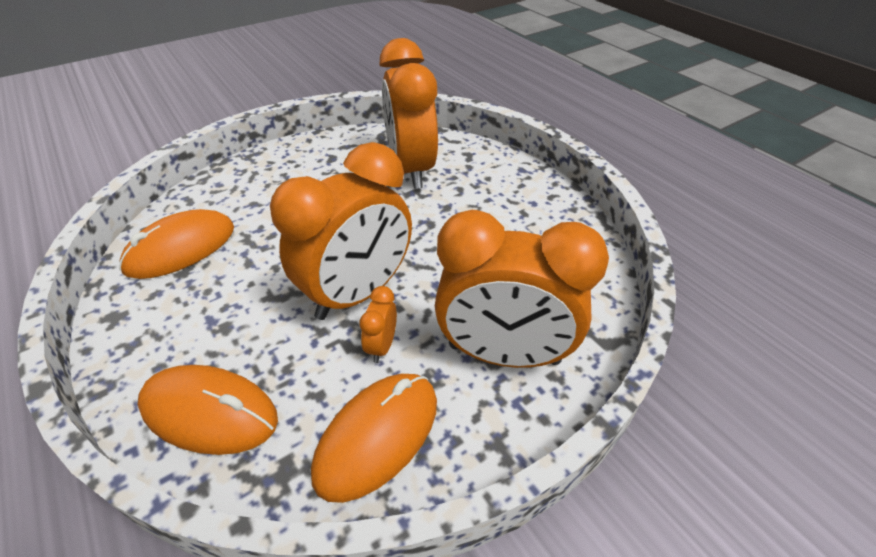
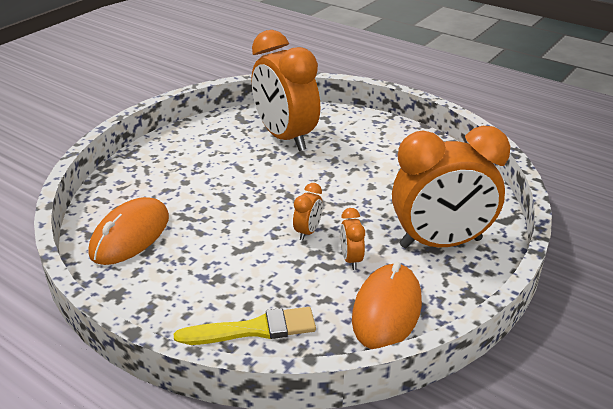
camera: 20 degrees left, 10 degrees down
(209, 412) = (253, 329): orange mouse -> yellow brush
(358, 293) = (308, 232): orange clock -> orange clock, size x0.40

